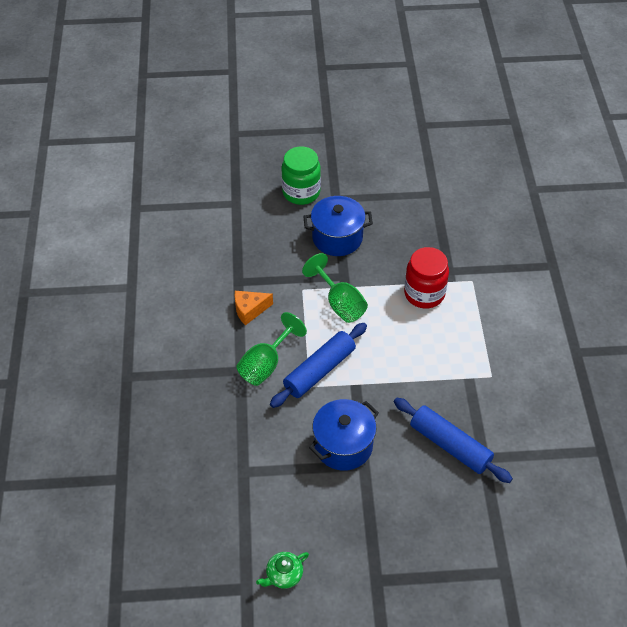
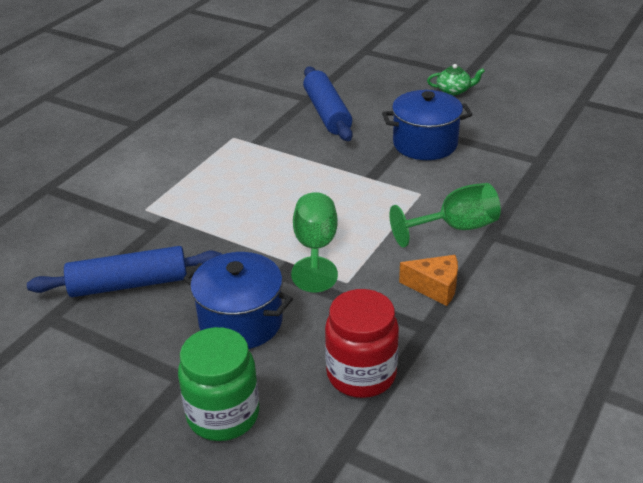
camera: 145 degrees left, 15 degrees down
(283, 575) = (543, 97): green teapot -> green teapot (454, 90)
(319, 370) = (398, 201): blue rolling pin -> blue rolling pin (129, 284)
(424, 294) = (210, 219): red jar -> red jar (361, 374)

